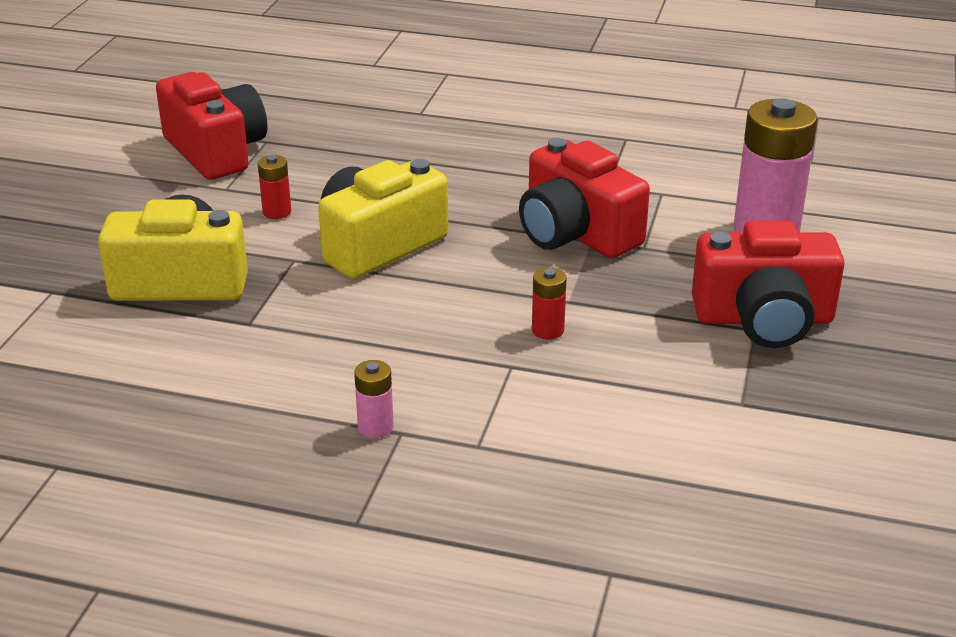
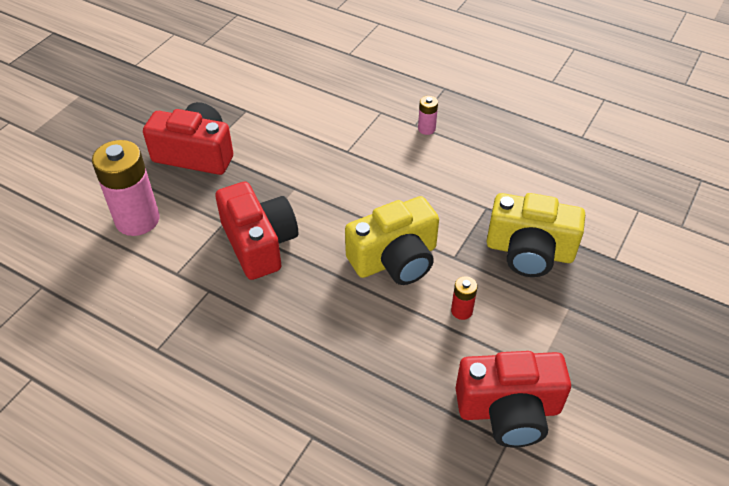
camera: 165 degrees left, 15 degrees up
(216, 151) = (509, 410): red camera -> red camera turned 75 degrees counterclockwise
(547, 330) = (317, 169): red battery -> none

